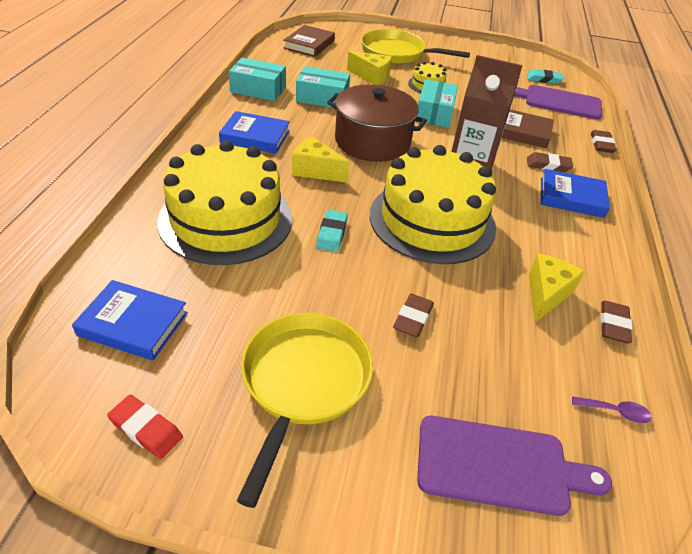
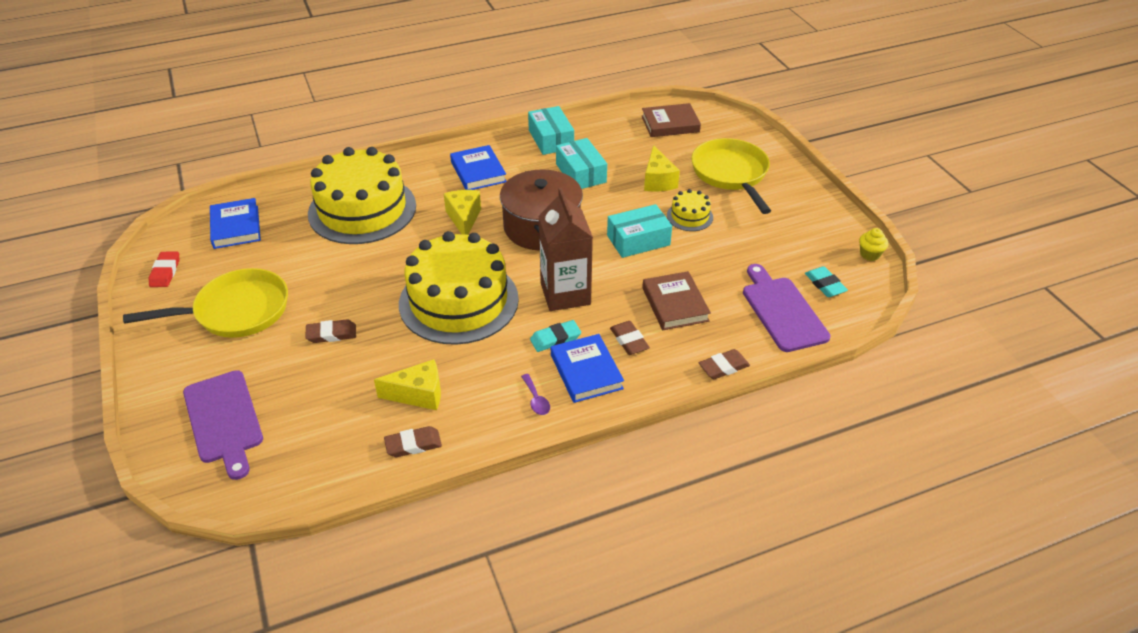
camera: 60 degrees right, 0 degrees up
(332, 233) = (392, 260): turquoise eraser -> turquoise eraser (555, 338)
(526, 56) = (869, 254): none -> yellow cupcake
(615, 412) = (311, 467): purple spoon -> purple spoon (536, 400)

